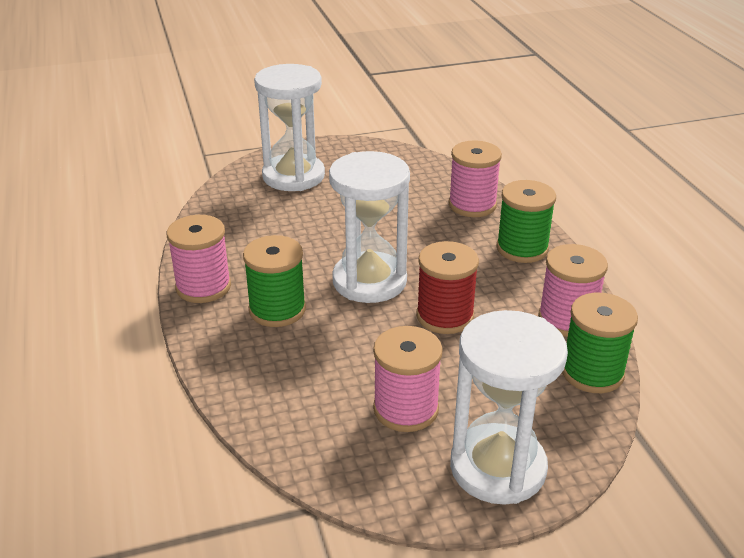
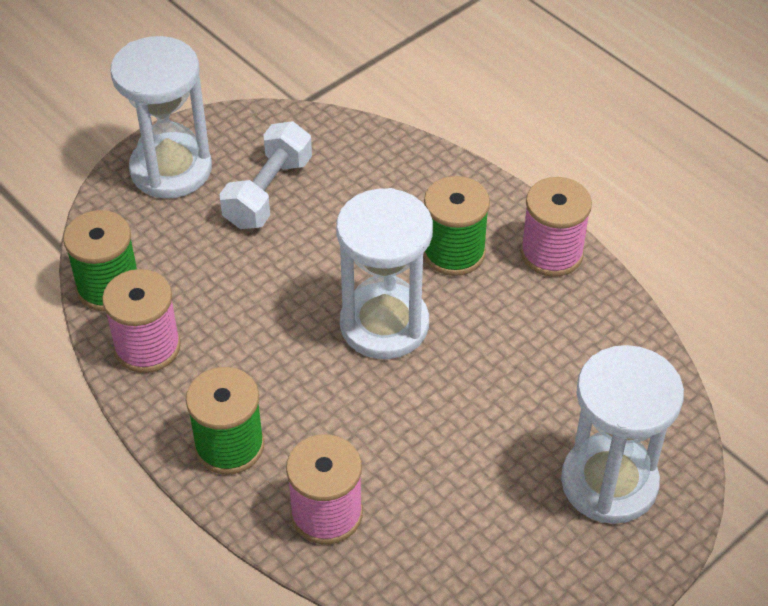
camera: 155 degrees right, 15 degrees up
(406, 409) = (268, 192): pink spool -> white dumbbell
(445, 316) = (279, 305): red spool -> none

